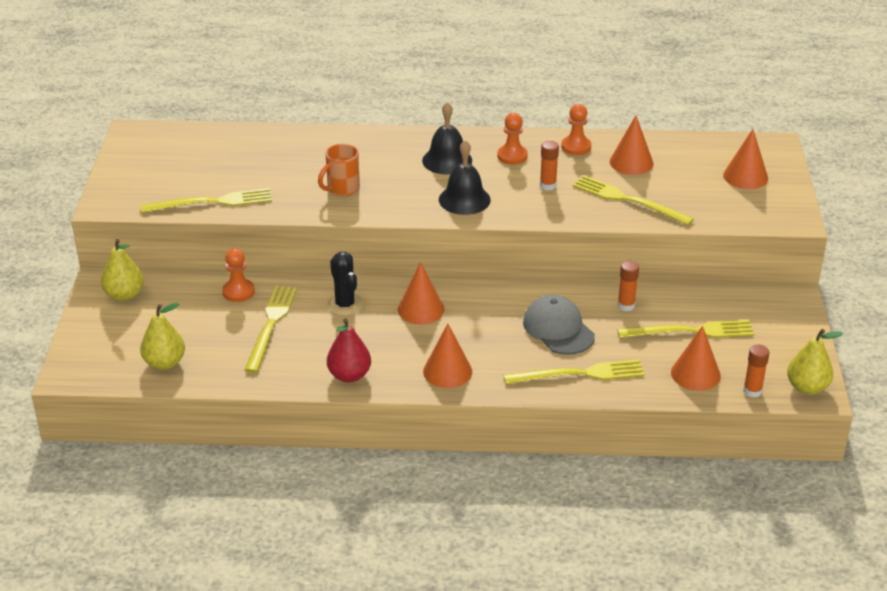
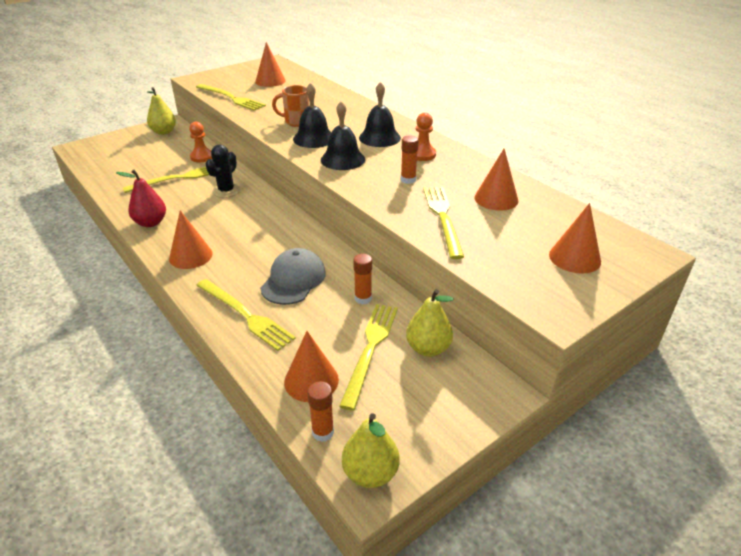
camera: 50 degrees right, 0 degrees up
(164, 363) = (110, 165): yellow pear -> yellow pear (428, 348)
(396, 195) = (314, 138): none -> black bell
(421, 309) = (252, 217): orange cone -> orange cone (270, 81)
(576, 147) = (475, 171): orange pawn -> none
(690, 331) = (370, 349): yellow fork -> yellow fork turned 120 degrees counterclockwise

